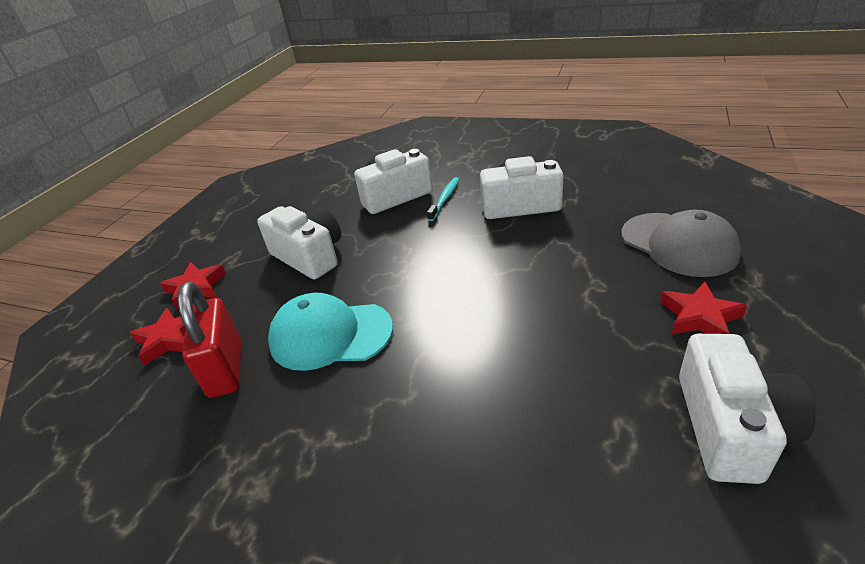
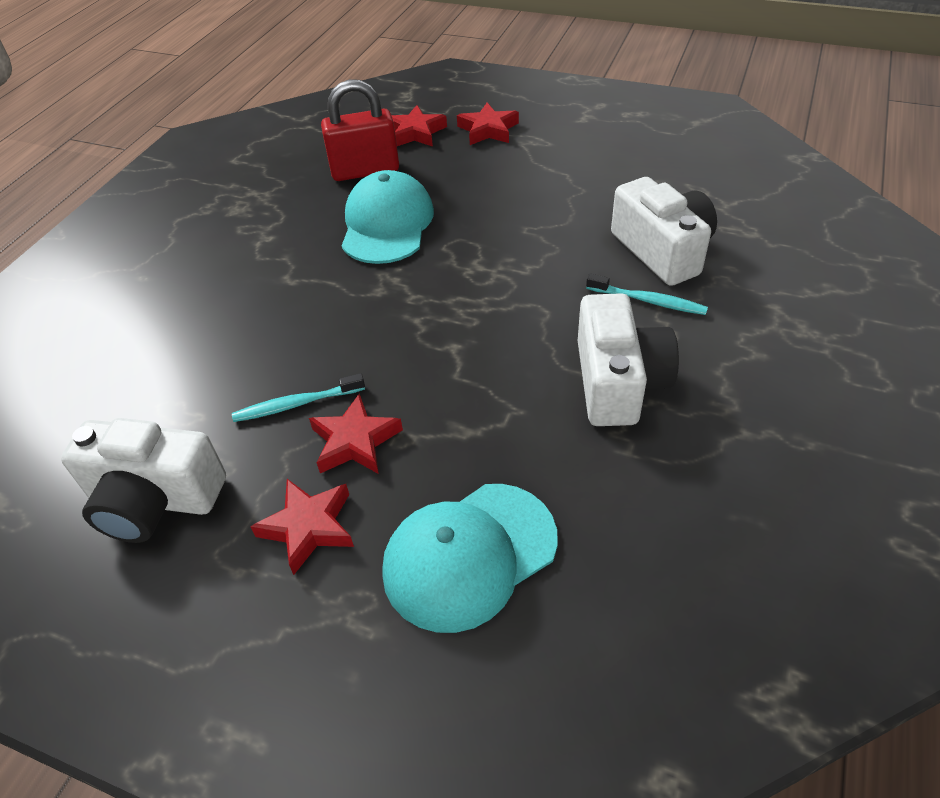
camera: 90 degrees right, 10 degrees up
(309, 256) = (527, 194): white camera -> none
(582, 351) = (296, 404): none -> turquoise toothbrush
(609, 308) = (355, 441): none -> red star
(678, 244) = (469, 555): grey cap -> turquoise cap

